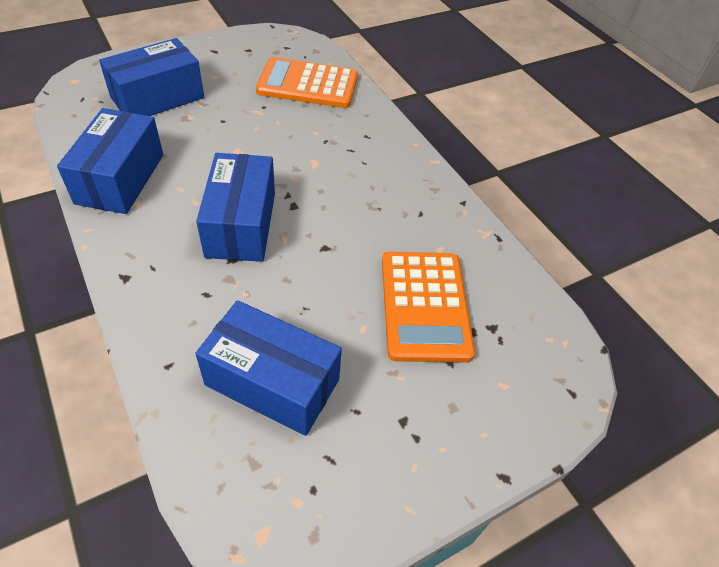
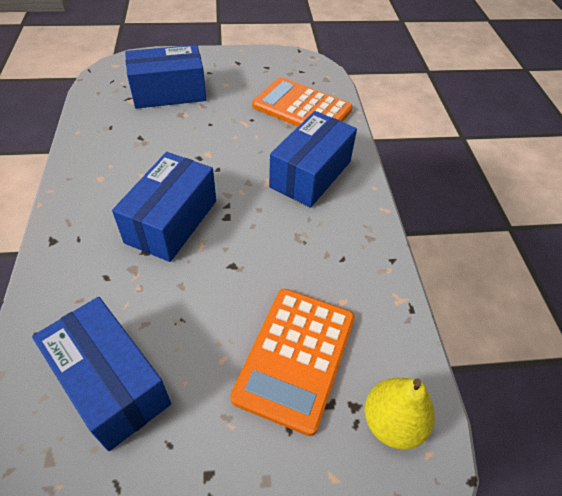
camera: 25 degrees right, 0 degrees up
(120, 178) = (100, 154): blue box -> blue box (310, 174)
(527, 329) = (392, 422): none -> yellow pear

